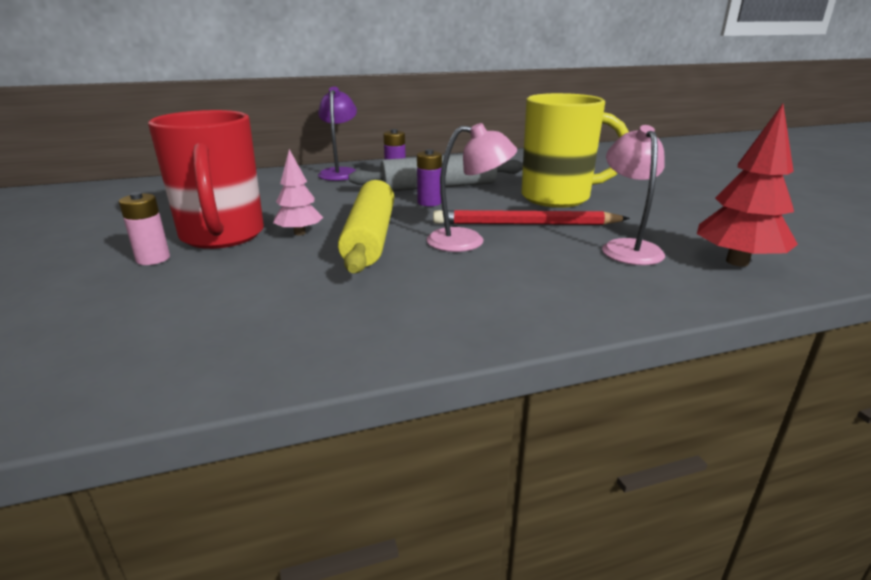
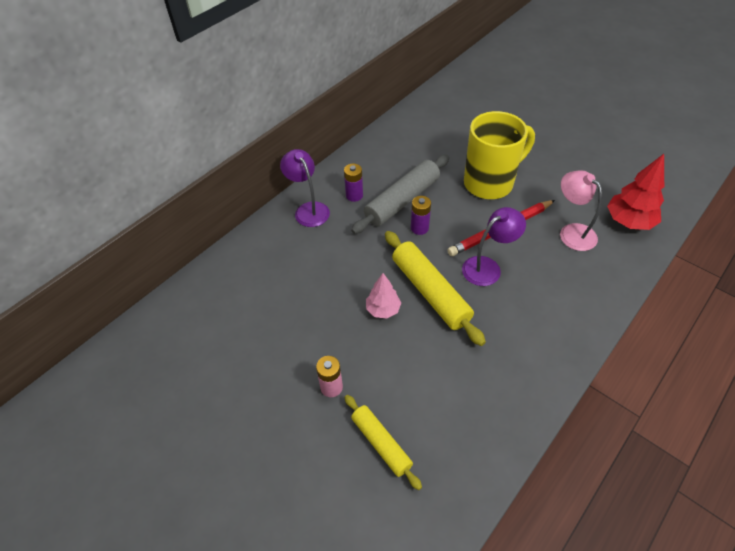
camera: 30 degrees left, 25 degrees up
(112, 311) = (381, 443): none -> yellow rolling pin
(222, 236) = (340, 340): red mug -> none
(468, 241) = (487, 267): pink lamp -> purple lamp

